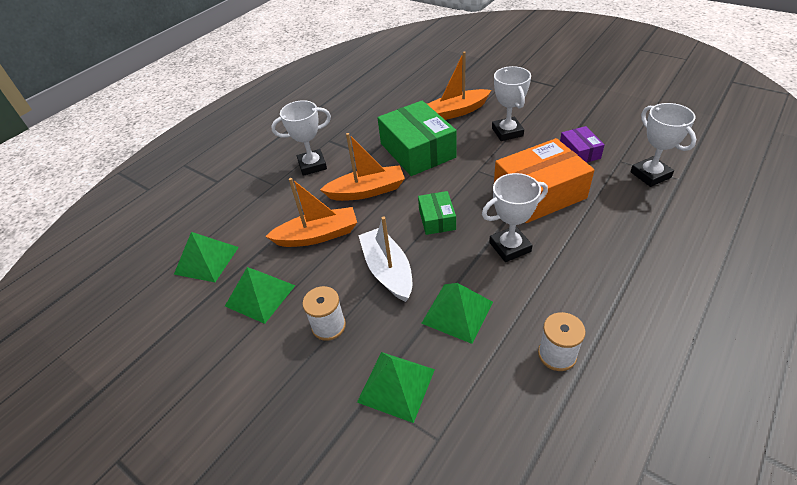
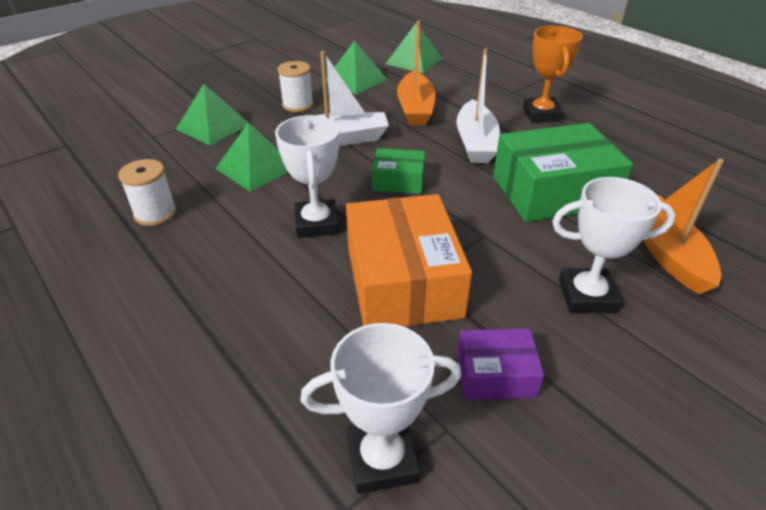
camera: 100 degrees right, 5 degrees down
(312, 165) = (541, 114): white trophy -> orange trophy
(367, 191) = (475, 142): orange boat -> white boat

